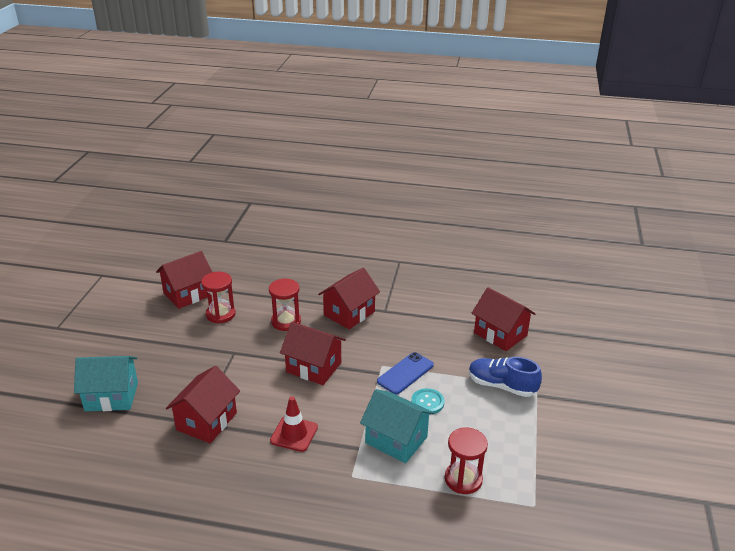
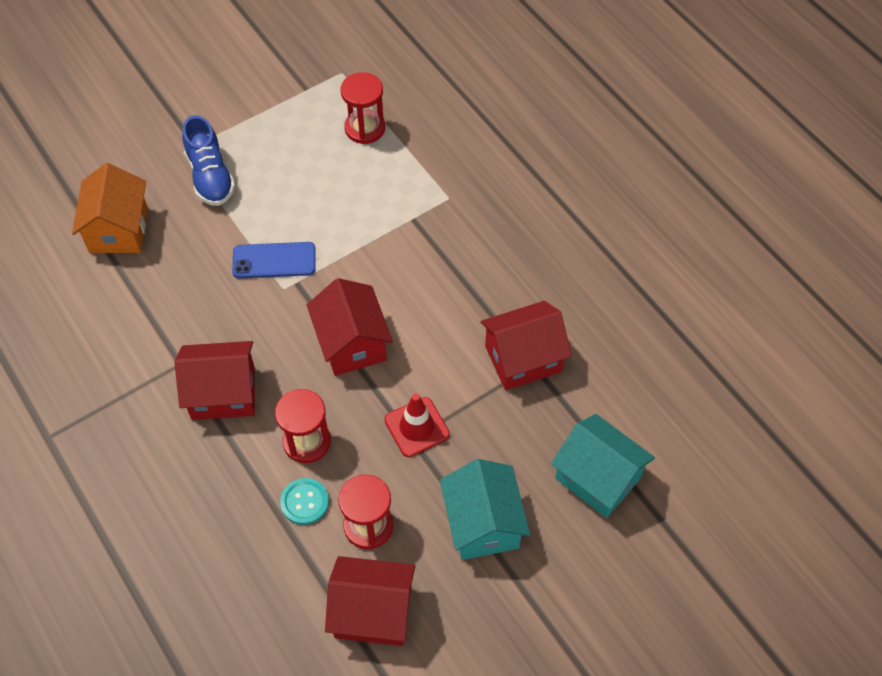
camera: 135 degrees left, 25 degrees up
(294, 434) = (454, 277): red traffic cone -> red traffic cone (416, 427)
(396, 440) = (373, 200): turquoise house -> turquoise house (483, 523)
(427, 402) = (298, 214): turquoise button -> turquoise button (304, 502)
(500, 334) = (118, 229): red house -> orange house

